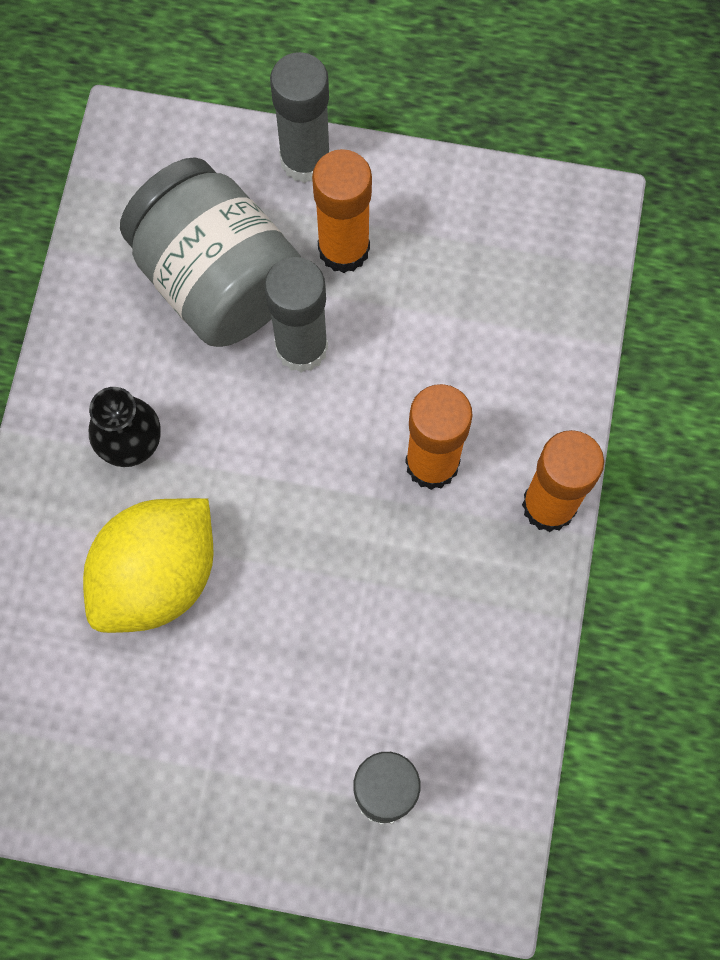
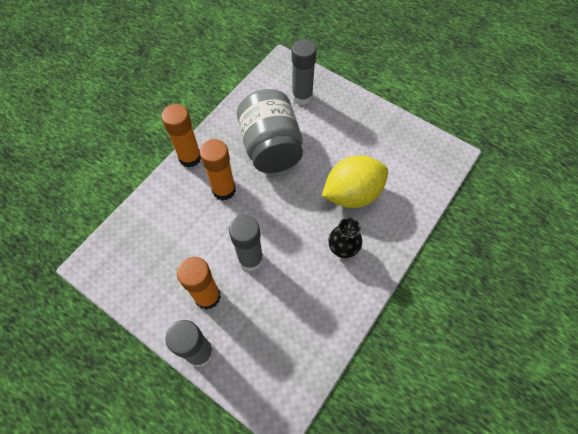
camera: 155 degrees left, 10 degrees down
(218, 279) = (272, 308): grey jar -> grey jar (271, 147)

